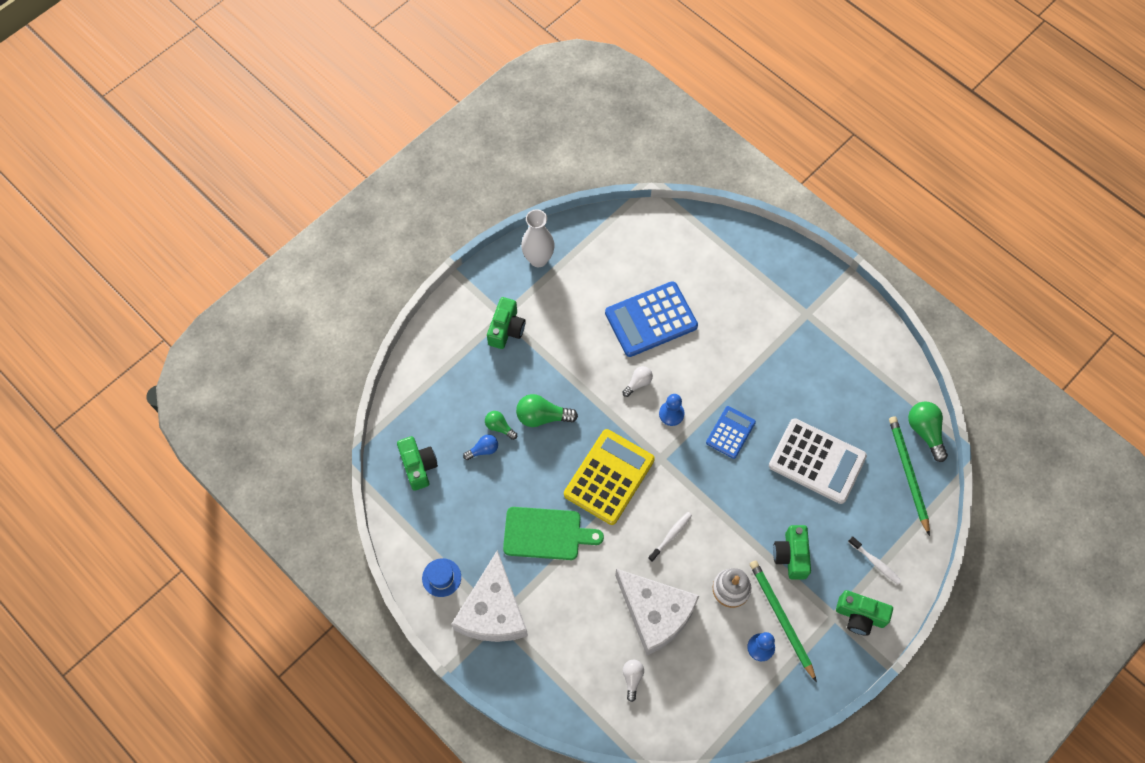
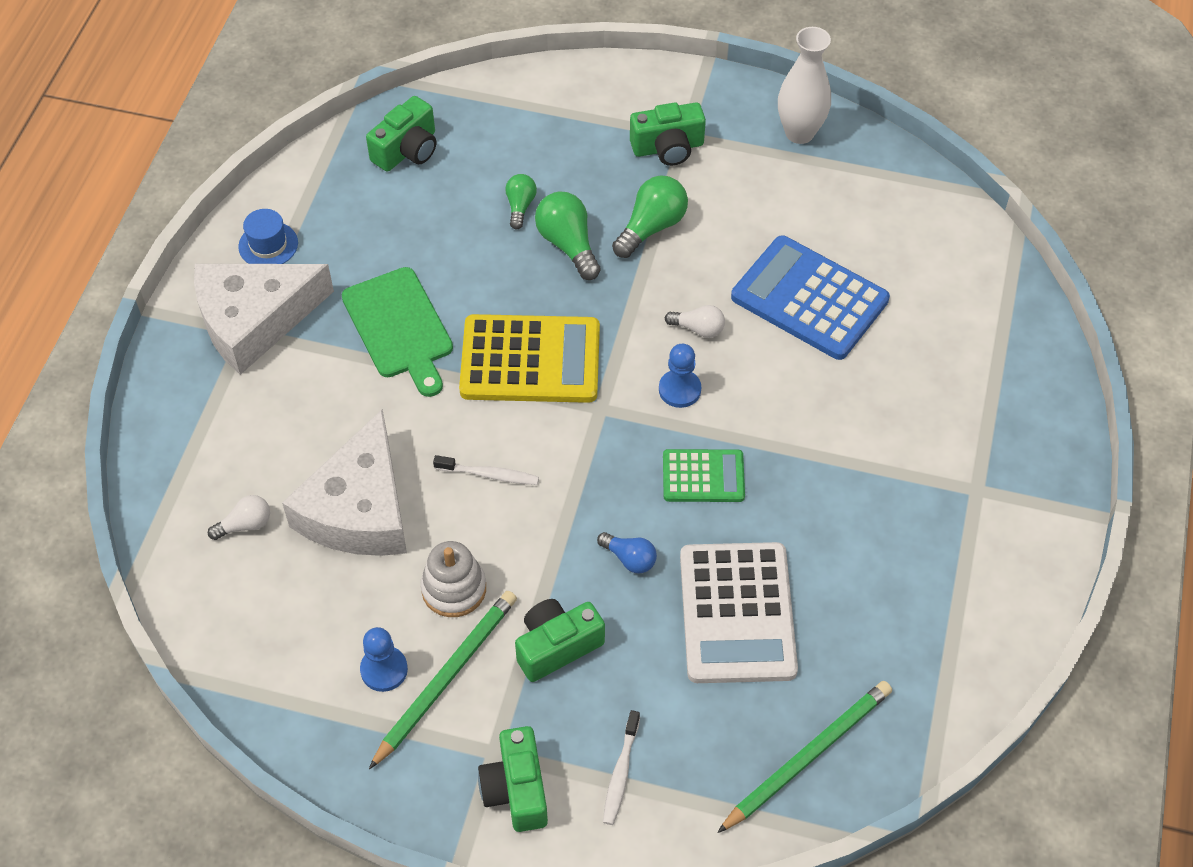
camera: 60 degrees right, 10 degrees down
(483, 450) = (475, 205): blue light bulb -> blue light bulb (629, 558)
(730, 432) = (703, 476): blue calculator -> green calculator
(925, 432) = (900, 750): green light bulb -> green light bulb (651, 227)

